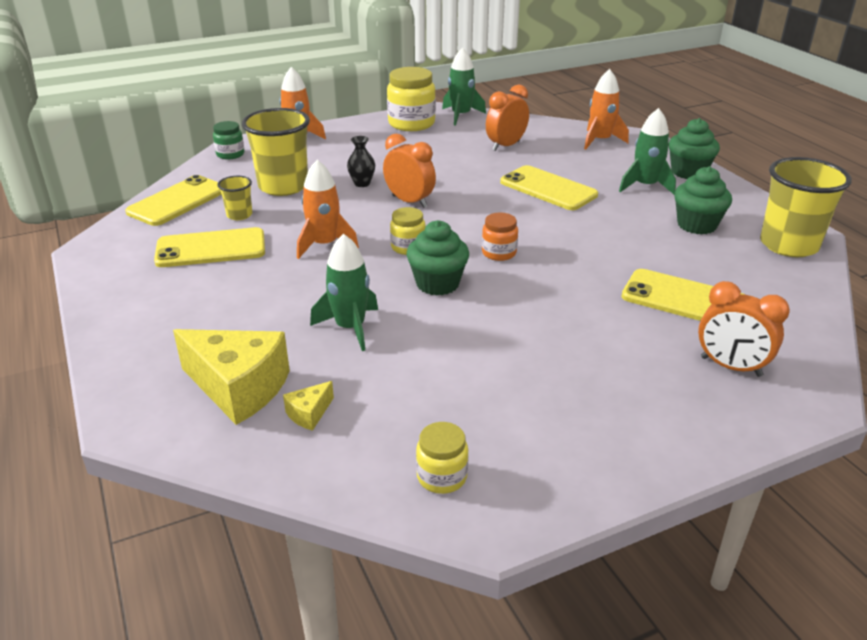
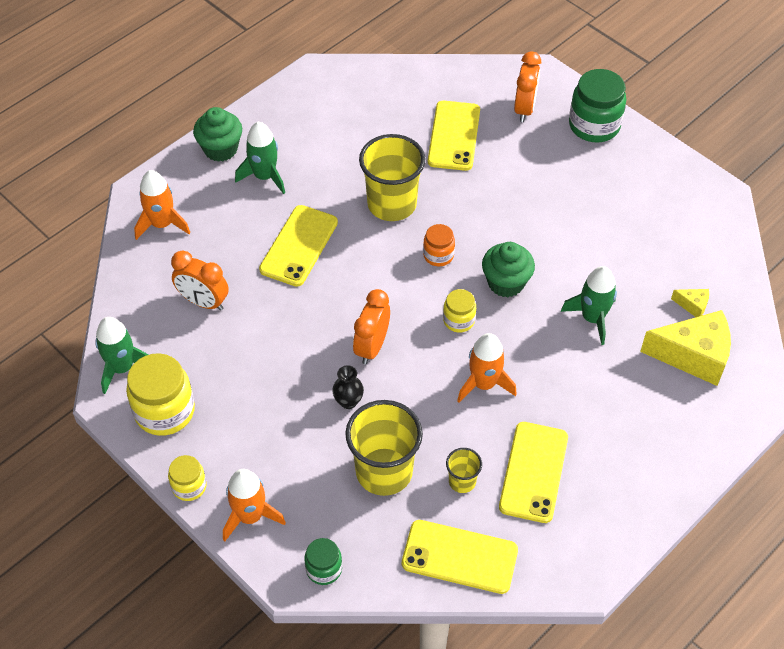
camera: 110 degrees left, 20 degrees up
(211, 249) = (533, 472): yellow phone -> yellow phone turned 45 degrees clockwise
(239, 388) = (693, 356): yellow cheese -> yellow cheese turned 90 degrees clockwise
(442, 477) = (702, 223): yellow jar -> yellow jar (189, 486)
(685, 425) = (594, 125): none -> green jar
(696, 225) = (330, 136): green cupcake -> none
(788, 245) = (342, 82): yellow cup -> yellow cup (392, 204)

